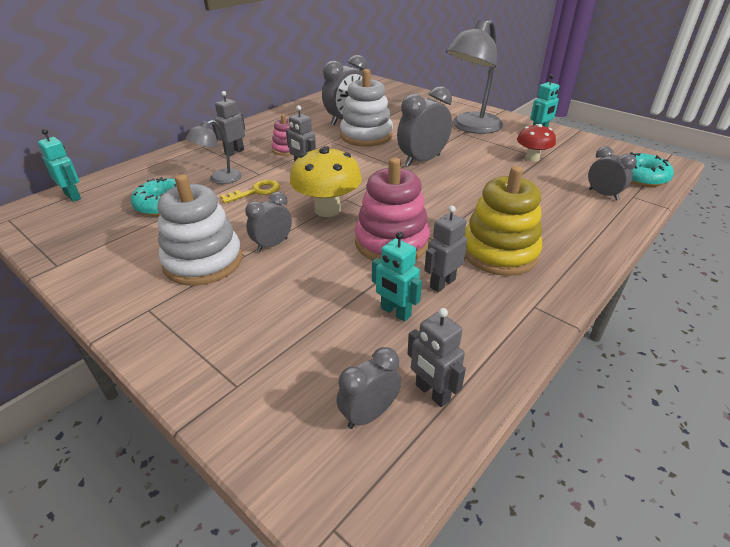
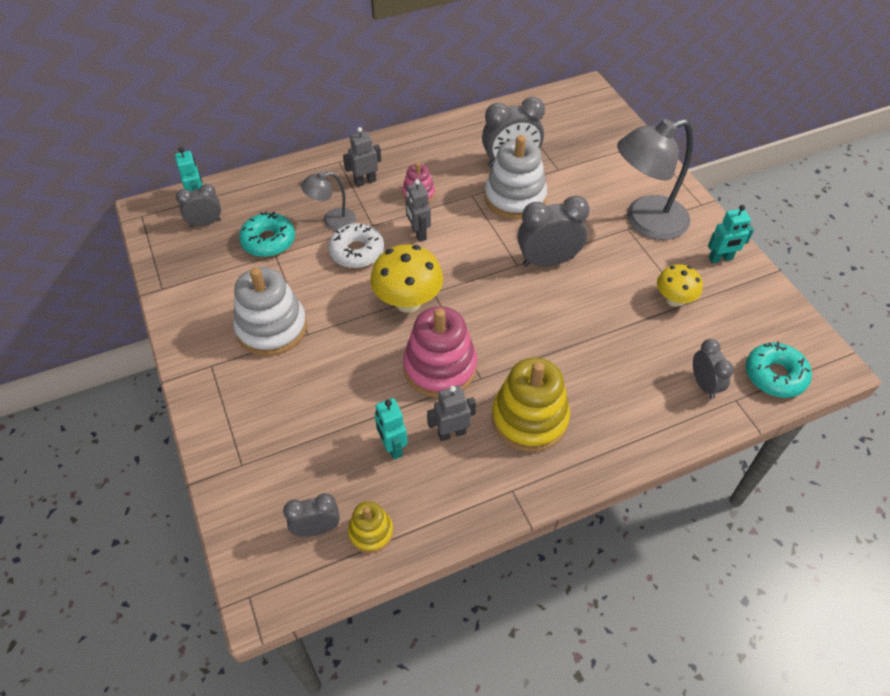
camera: 25 degrees right, 15 degrees up
(256, 191) = (357, 252): yellow key -> white donut
(272, 245) = (336, 330): grey clock -> grey clock (205, 223)
(432, 393) = (371, 532): grey robot -> yellow stacking toy
(532, 158) = (674, 300): red mushroom -> yellow mushroom

